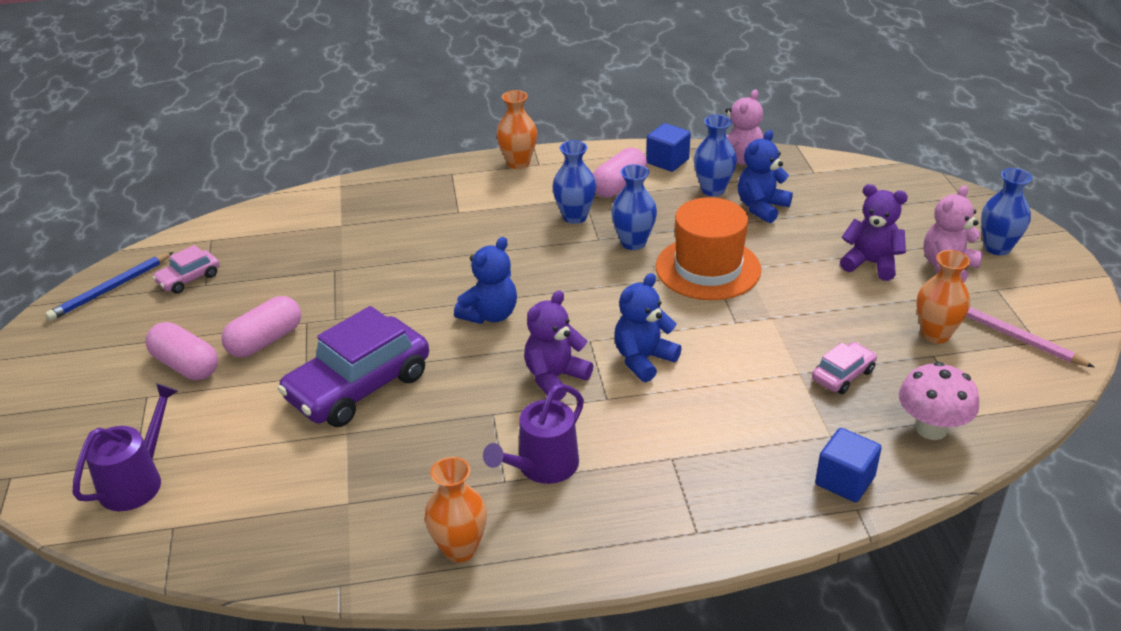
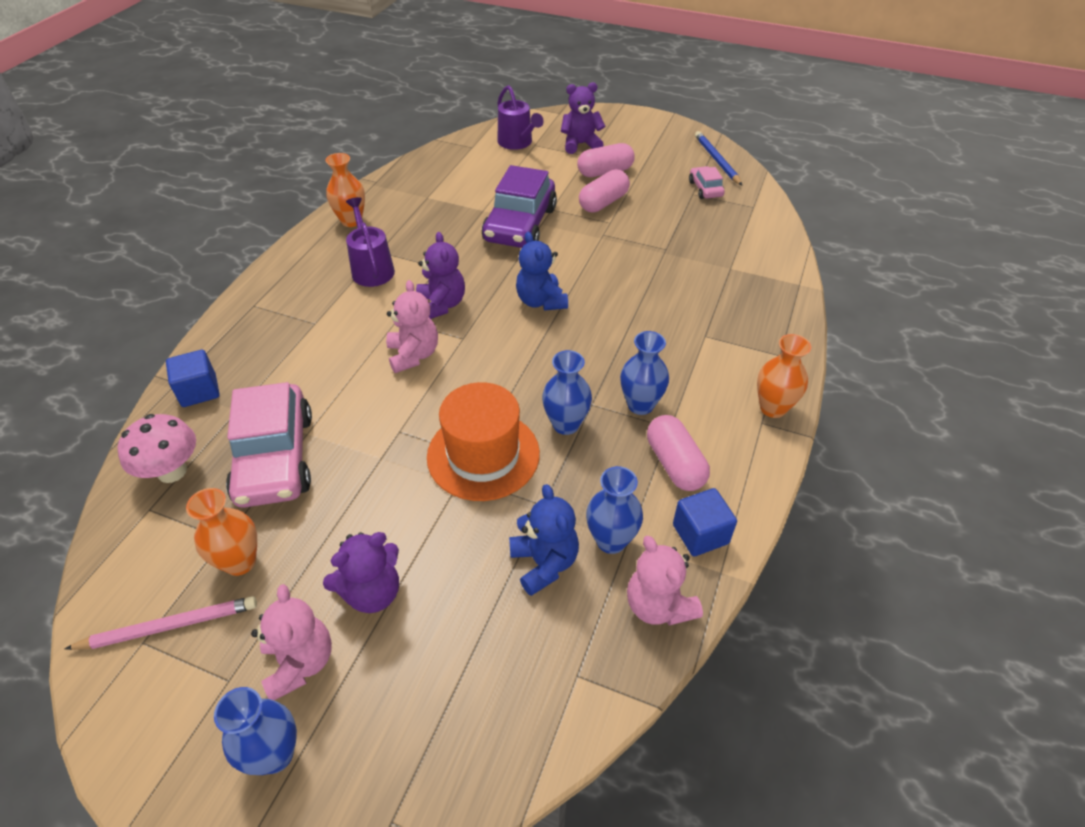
camera: 120 degrees right, 10 degrees up
(114, 414) = (580, 144): none -> purple teddy bear
(265, 341) = (603, 202): pink capsule -> pink capsule turned 60 degrees clockwise
(358, 386) = (520, 225): purple car -> purple car turned 150 degrees counterclockwise
(643, 359) = (413, 355): blue teddy bear -> pink teddy bear
(843, 375) = (275, 458): pink car -> pink car, size x2.09

